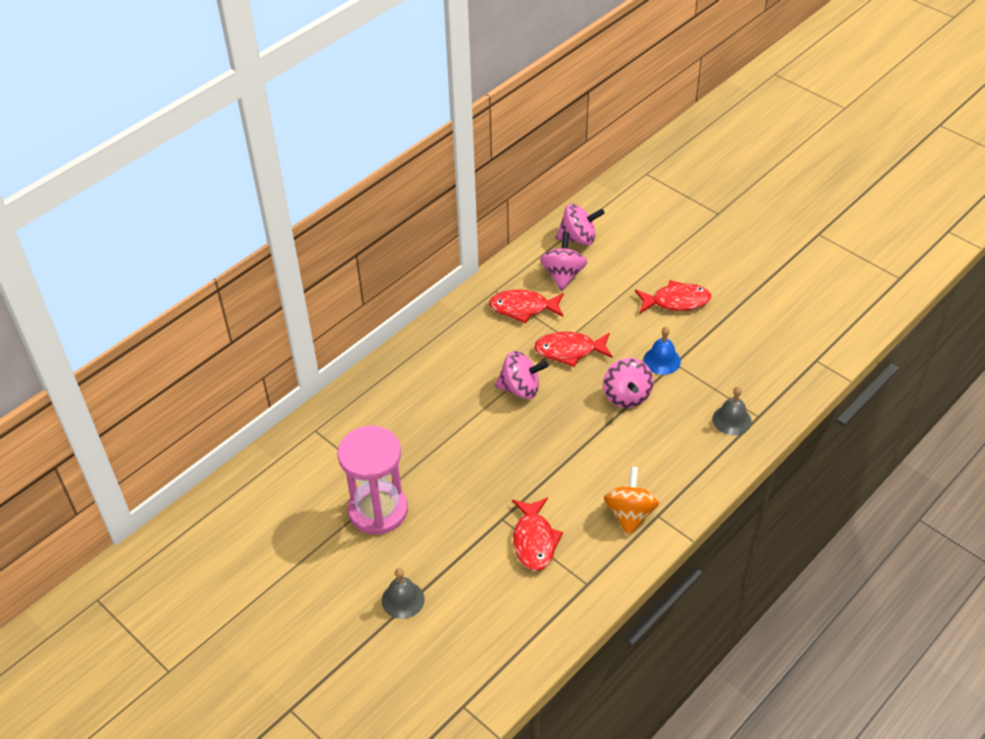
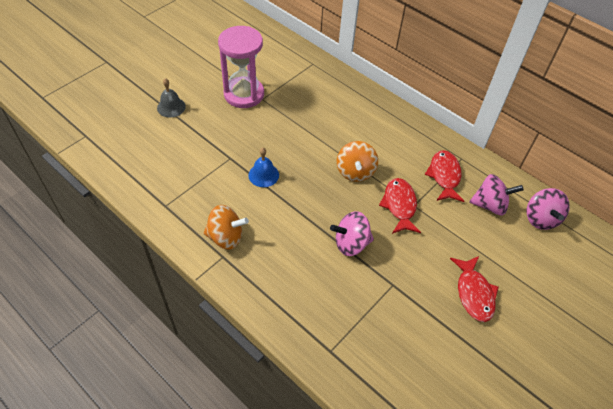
camera: 85 degrees right, 5 degrees up
(520, 388) = (355, 172): pink spinning top -> orange spinning top
(534, 540) = (208, 176): red fish -> none
(662, 360) = (395, 274): blue bell -> blue bell (263, 175)
(731, 420) = (325, 326): grey bell -> none

